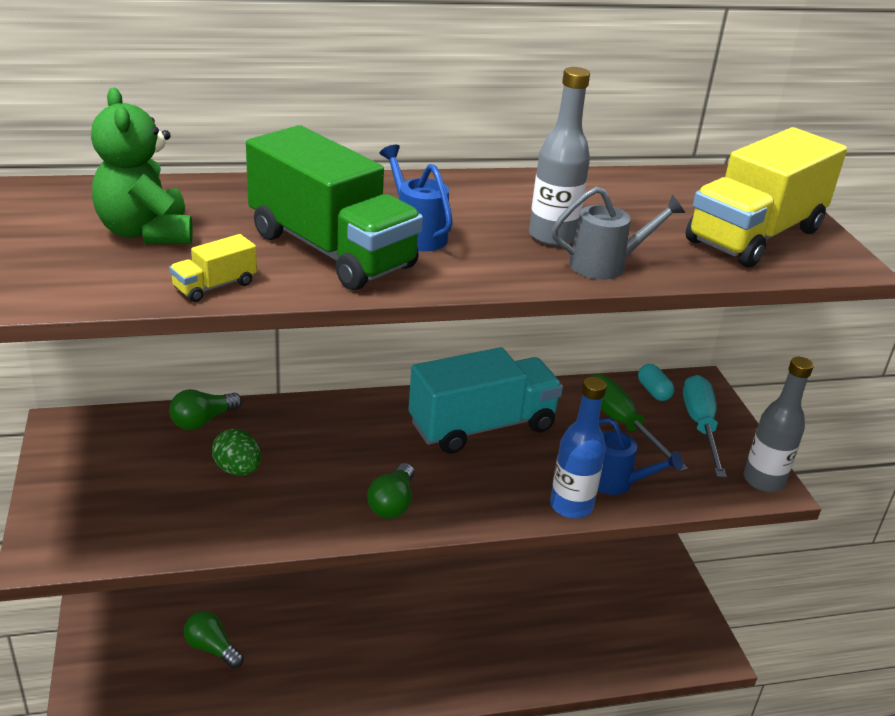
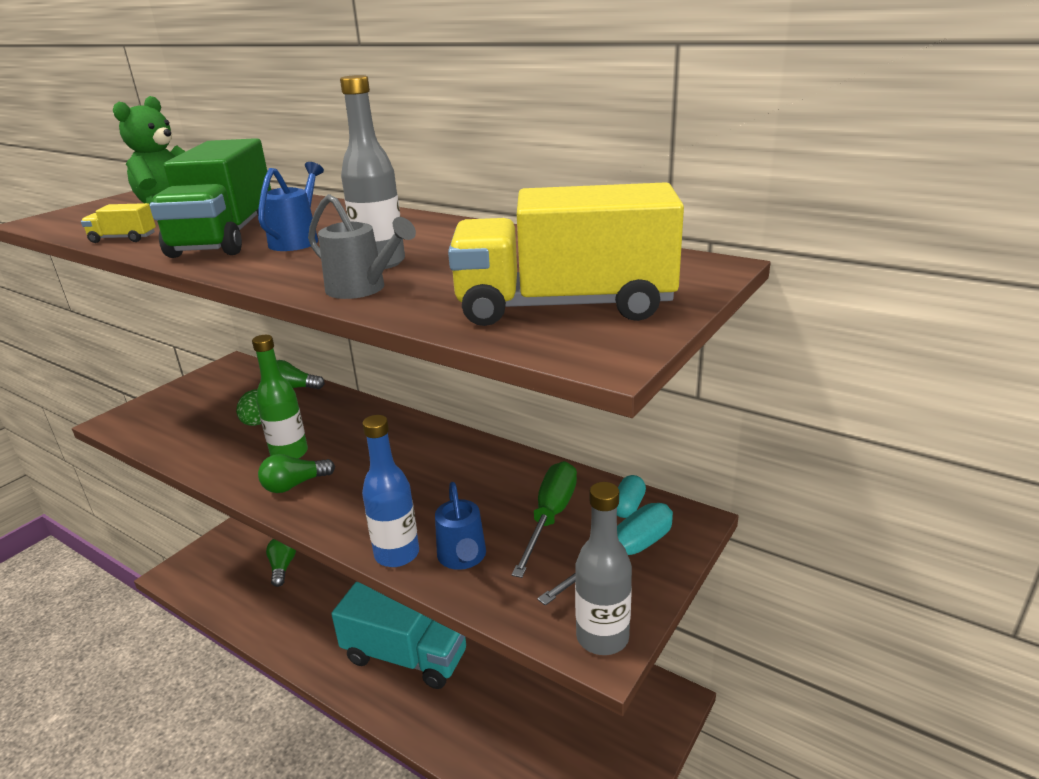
camera: 50 degrees right, 5 degrees down
(332, 481) = (289, 454): none -> green bottle
(482, 426) = (438, 466): turquoise truck -> turquoise truck (405, 656)

